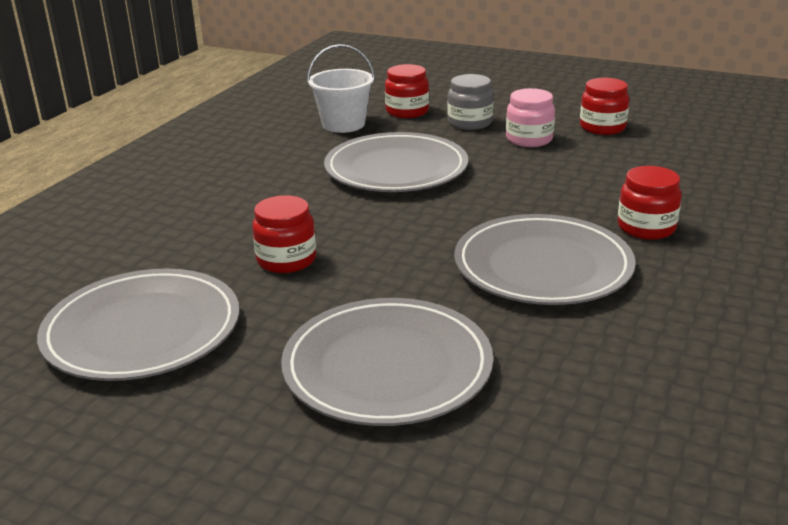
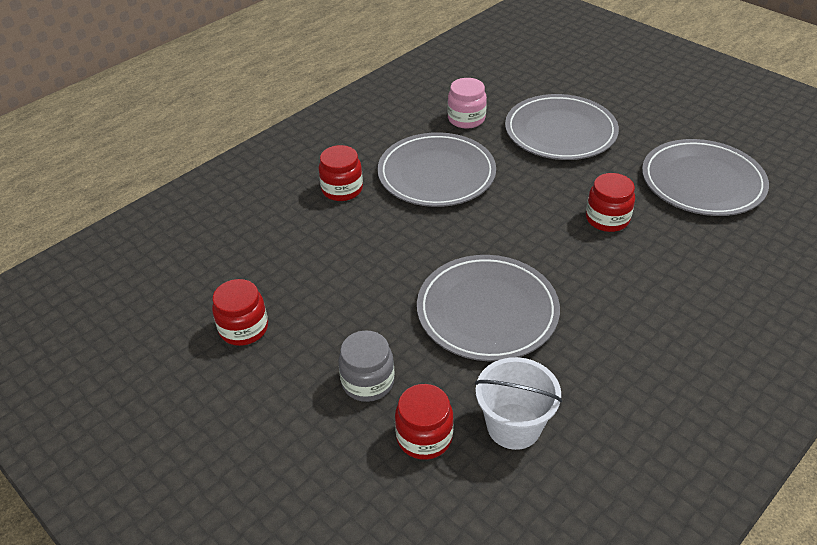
camera: 160 degrees left, 15 degrees up
(529, 139) = (332, 327): pink jar -> pink jar (466, 119)

